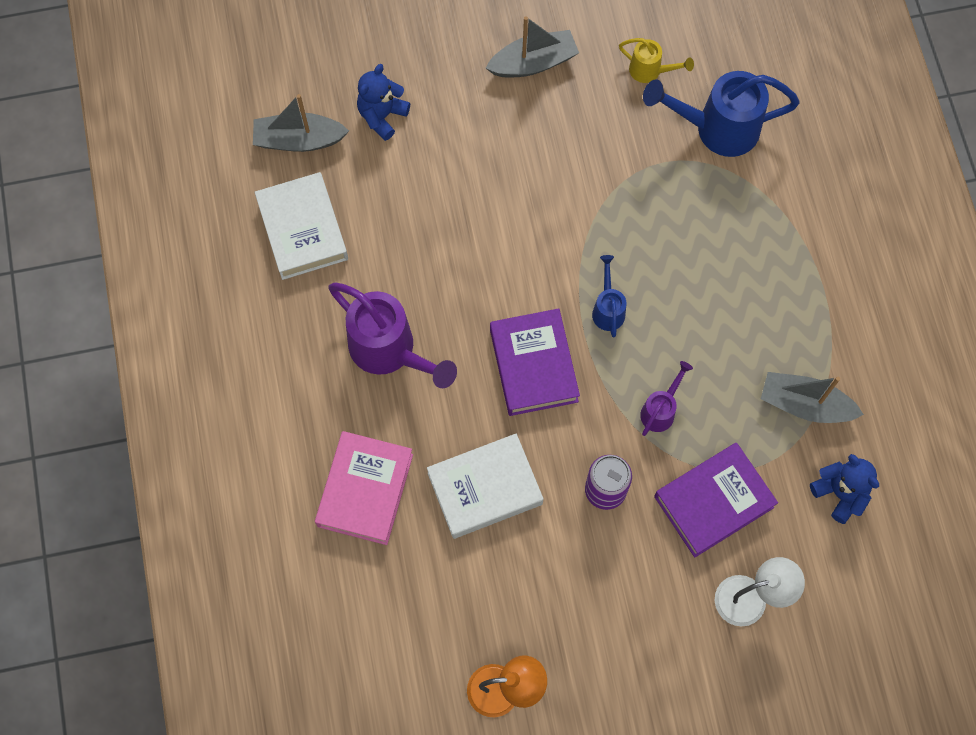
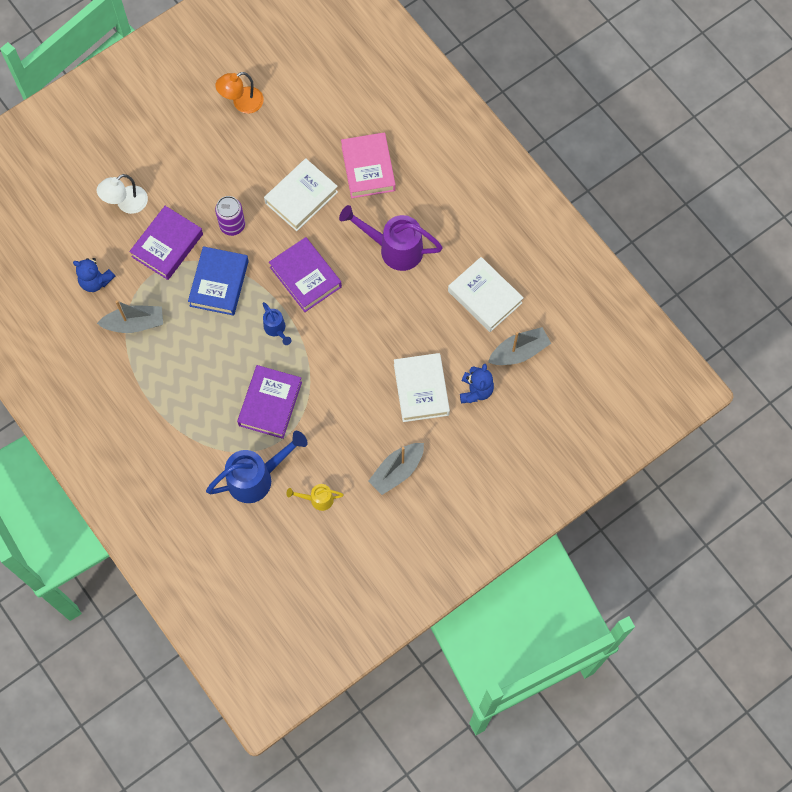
camera: 155 degrees right, 0 degrees up
(451, 147) = (421, 389): none -> white book
(659, 213) = (270, 404): none -> purple book
(660, 410) = (219, 283): purple watering can -> blue book

